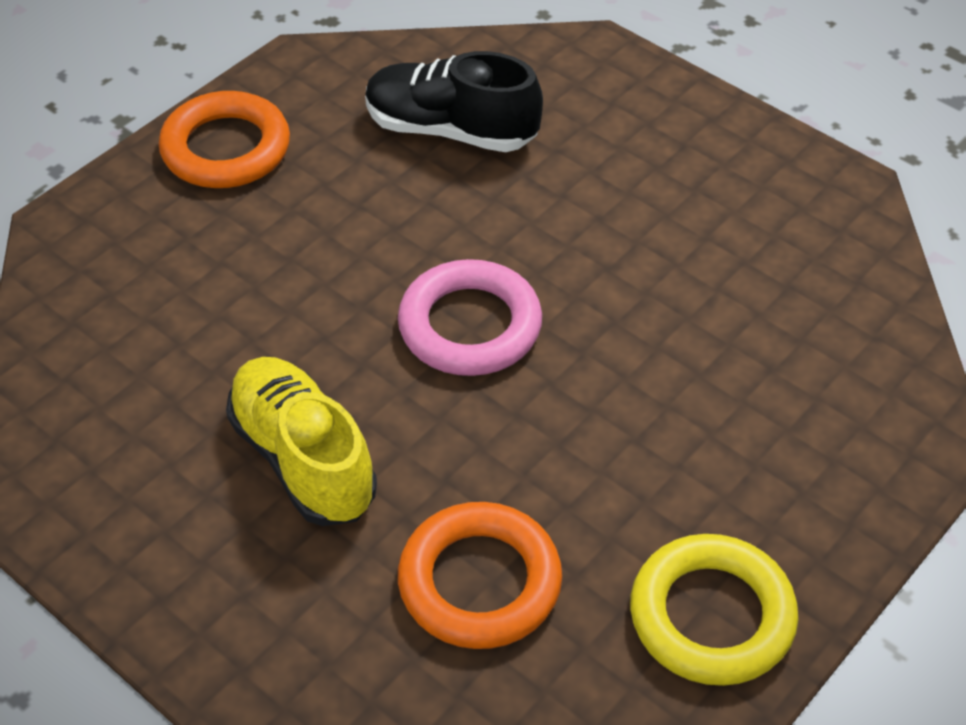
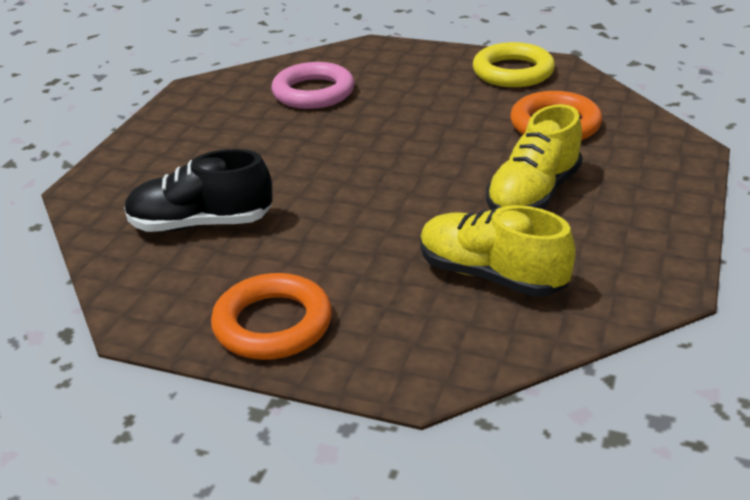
camera: 110 degrees left, 15 degrees down
(170, 342) = (491, 276): none -> yellow shoe
(451, 130) = (201, 224): black shoe -> black shoe turned 90 degrees clockwise
(470, 326) = (386, 169): pink ring -> pink ring (313, 92)

